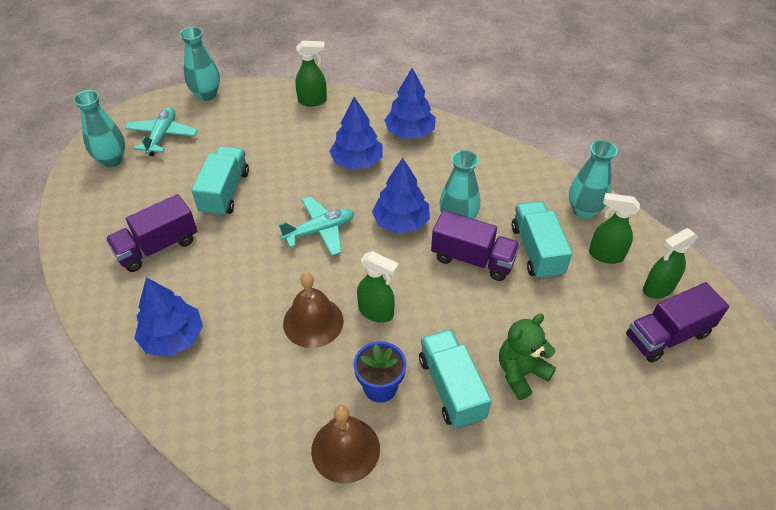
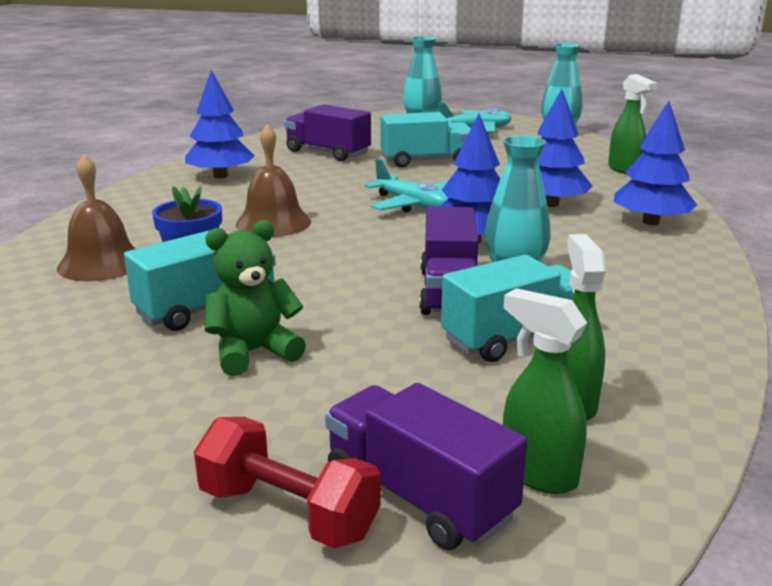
camera: 70 degrees right, 25 degrees down
(376, 312) = (307, 249): green spray bottle -> none
(521, 373) = (253, 352): green teddy bear -> green teddy bear turned 60 degrees counterclockwise
(583, 211) = (662, 370): turquoise vase -> none
(673, 386) = (288, 512): none -> red dumbbell

